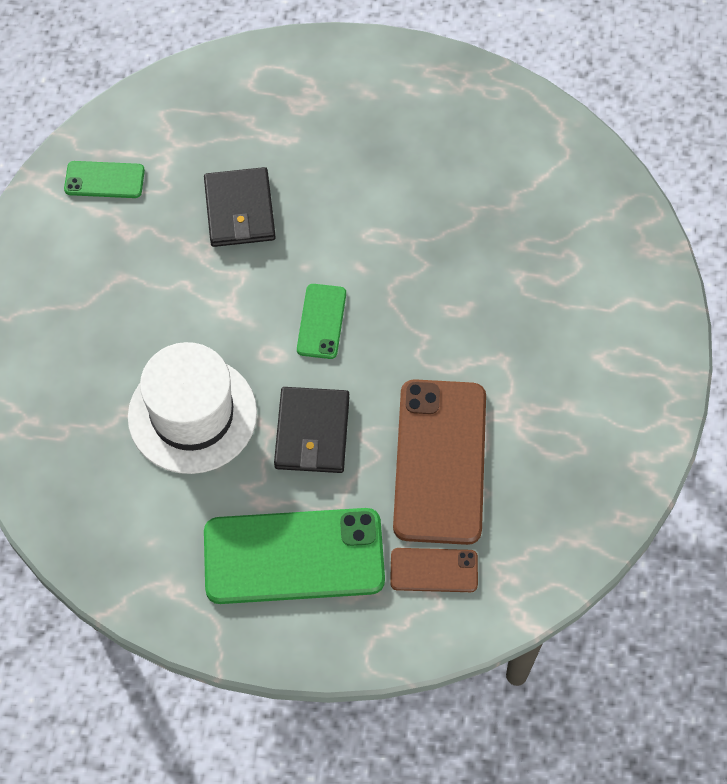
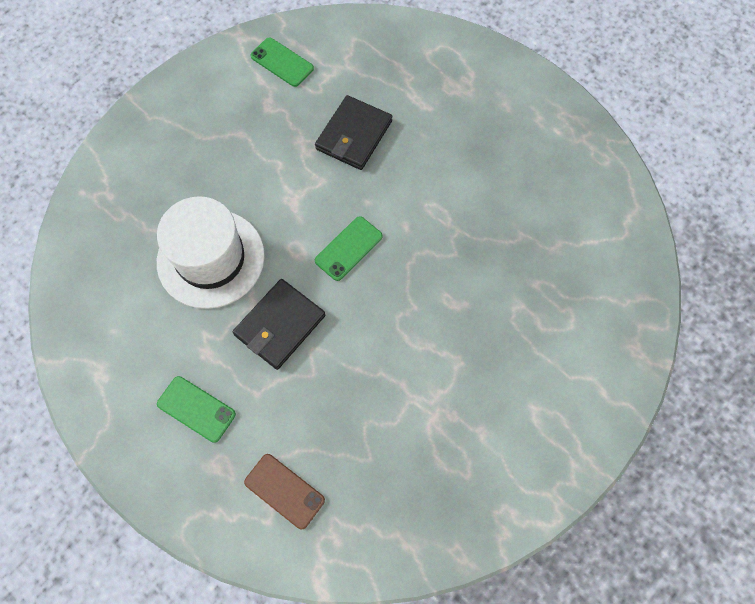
camera: 35 degrees right, 5 degrees up
(294, 557) = (196, 409): green phone -> green phone, size x0.49
(440, 461) = (353, 409): brown phone -> none

